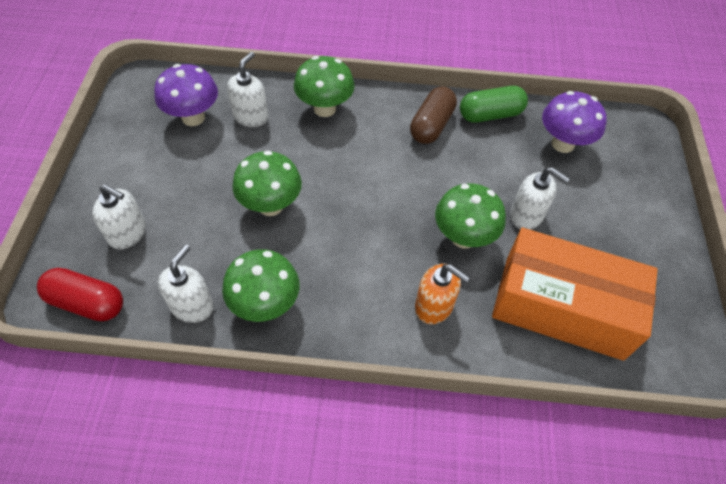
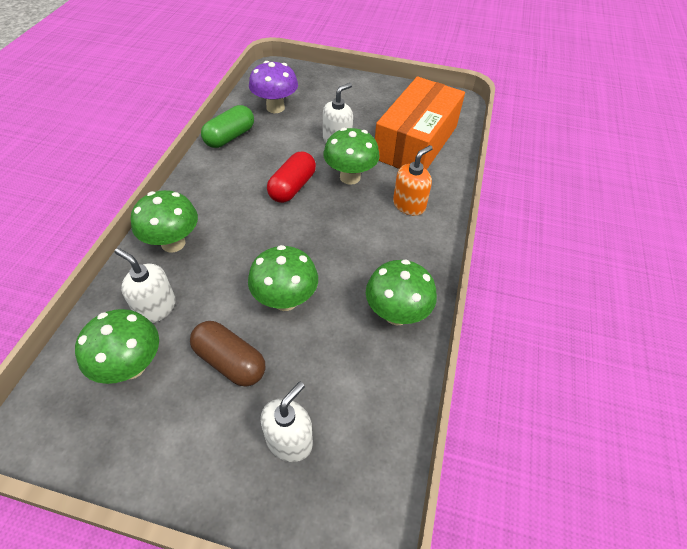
camera: 80 degrees left, 5 degrees down
(87, 303) = (376, 483): red capsule -> red capsule (292, 187)
(192, 306) = (391, 375): white soap dispenser -> none
(193, 117) = (131, 366): purple mushroom -> green mushroom
(431, 125) = (227, 173): brown capsule -> brown capsule (230, 361)
(490, 114) = (230, 137): green capsule -> green capsule turned 45 degrees clockwise

